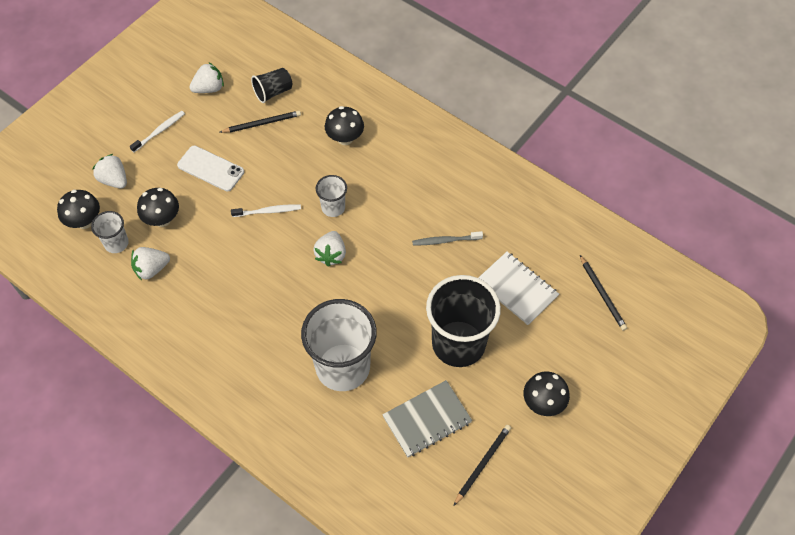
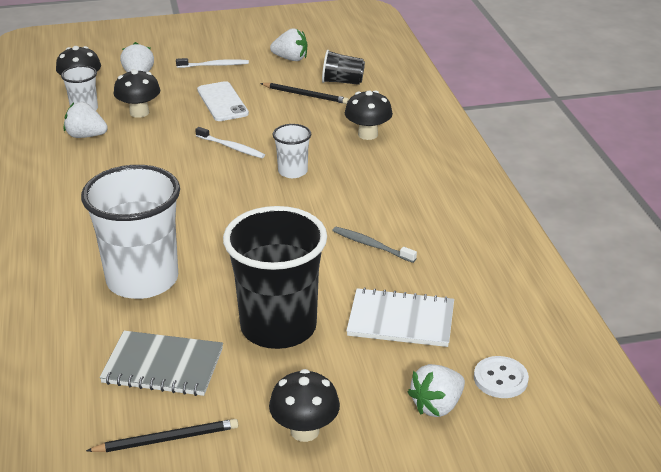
camera: 40 degrees right, 25 degrees down
(331, 255) = (245, 200): white strawberry -> white strawberry (437, 406)
(517, 289) = (401, 320): white notebook -> white notebook turned 75 degrees counterclockwise
(602, 294) = (500, 379): black pencil -> white button

